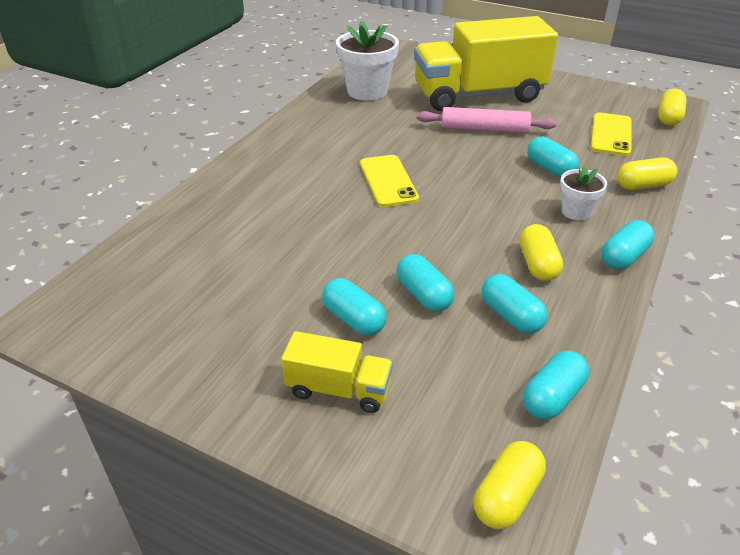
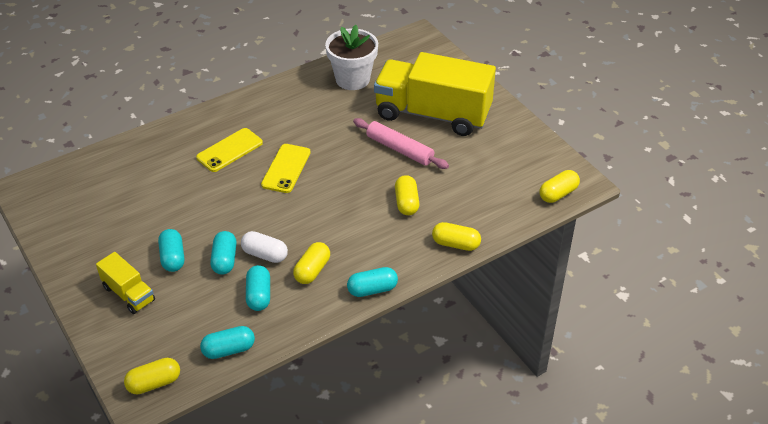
camera: 30 degrees right, 5 degrees up
(465, 270) = (265, 254): none -> white capsule
(550, 168) = (406, 203): turquoise capsule -> yellow capsule
(576, 212) = (382, 244): white flower pot -> none
(611, 134) = (490, 191): yellow phone -> yellow phone (229, 150)

